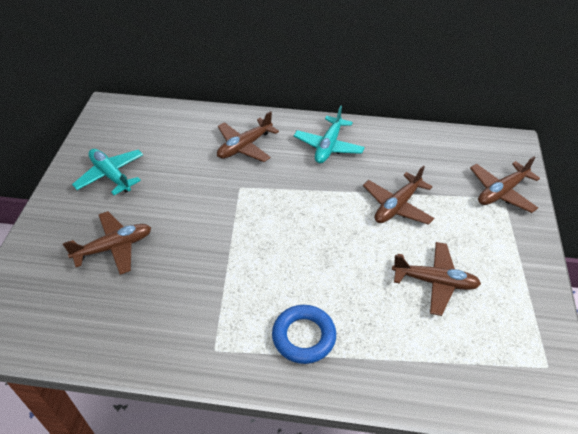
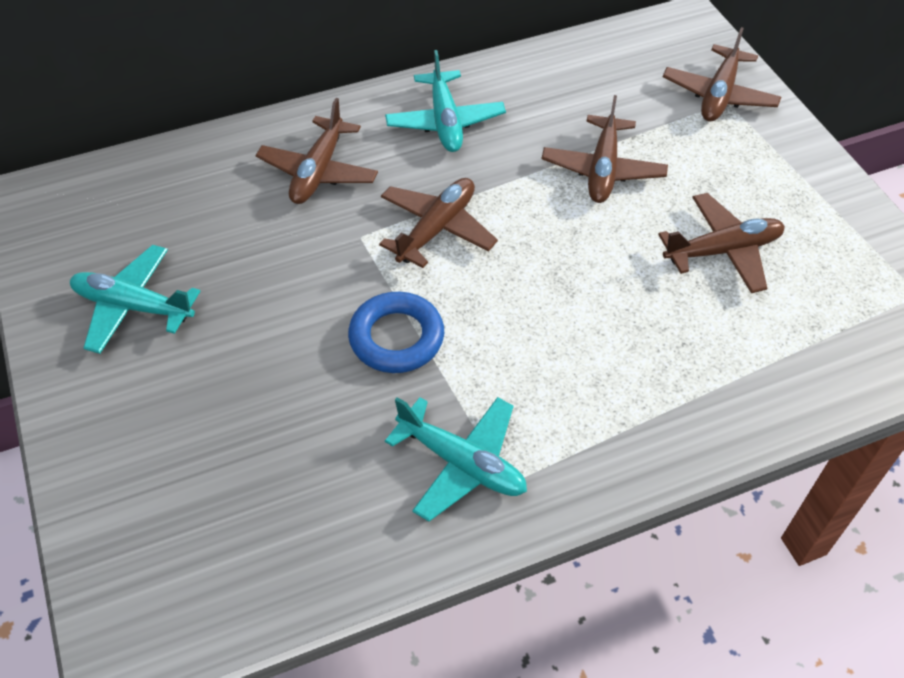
camera: 30 degrees left, 5 degrees up
(114, 247) = (235, 414): brown plane -> brown plane (436, 229)
(198, 327) = (461, 463): none -> turquoise plane
(304, 337) = (614, 403): blue ring -> blue ring (396, 338)

